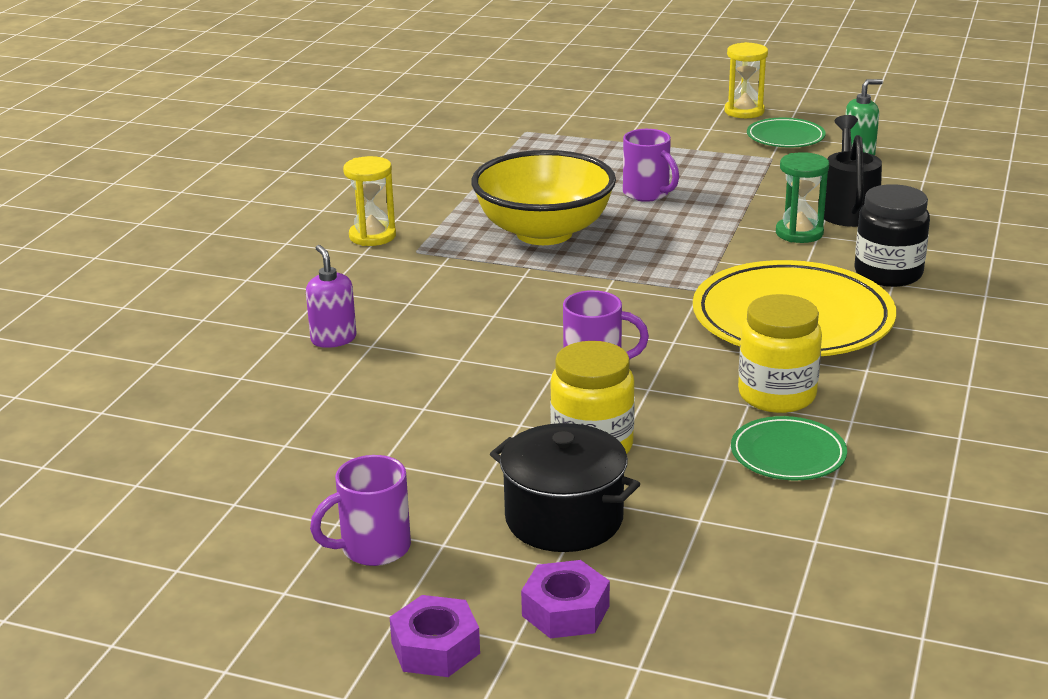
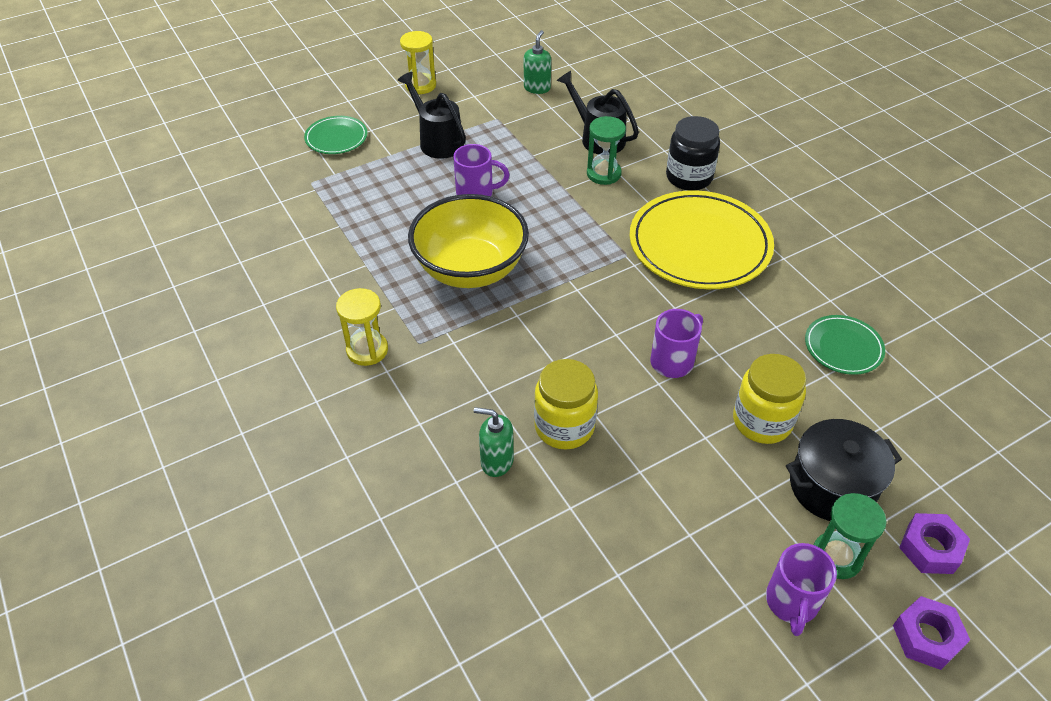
camera: 50 degrees left, 20 degrees up
(333, 339) = (496, 461): purple soap dispenser -> green soap dispenser
(469, 554) = (836, 557): none -> green hourglass
(683, 149) = (437, 141): none -> black watering can
(777, 395) = (777, 309): yellow jar -> yellow jar (564, 427)
(785, 137) = (477, 96): green plate -> green plate (336, 138)

